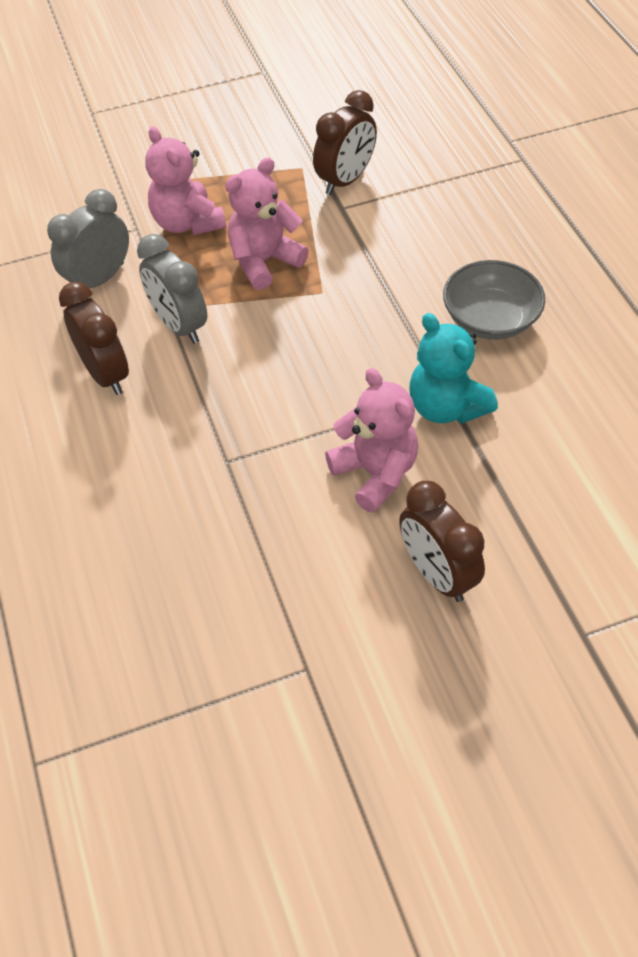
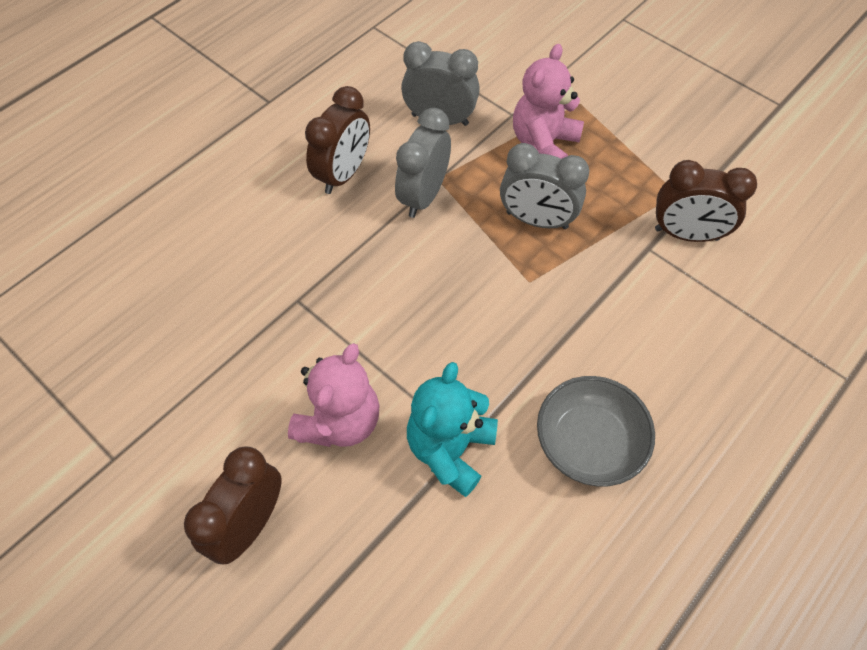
camera: 60 degrees right, 5 degrees up
(264, 261) = (536, 220): pink teddy bear -> grey clock

